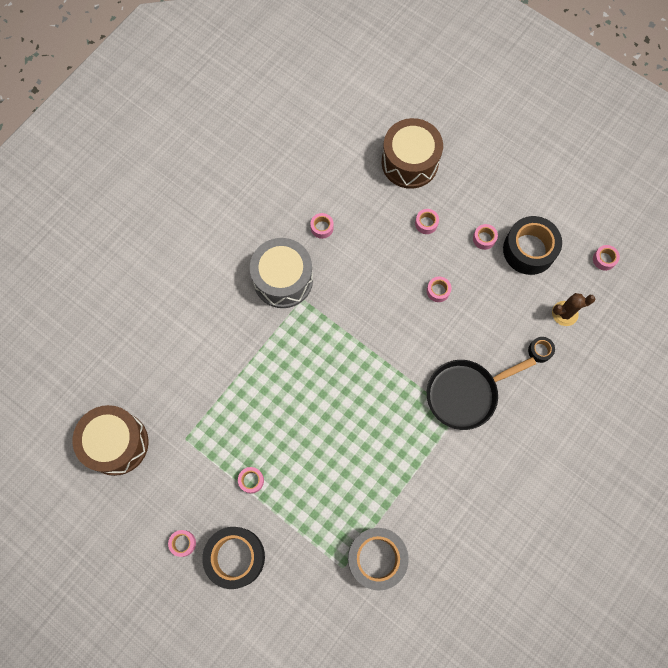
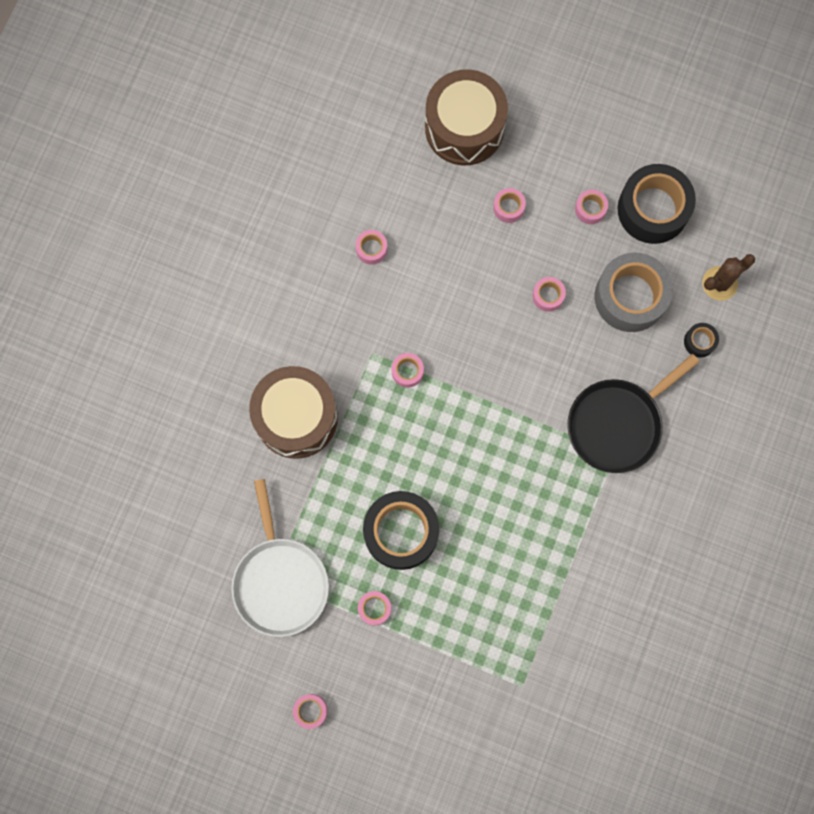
camera: 15 degrees left, 5 degrees up
(116, 443) = (185, 608): brown drum -> brown drum (296, 417)
(189, 442) = (280, 581): none -> white pan
(235, 557) = (382, 710): black tape -> black tape (401, 532)
(283, 279) = (340, 334): grey drum -> none
(376, 558) = (560, 662): grey tape -> grey tape (630, 297)
(604, 259) = (753, 197): pink tape -> pink tape (407, 371)

